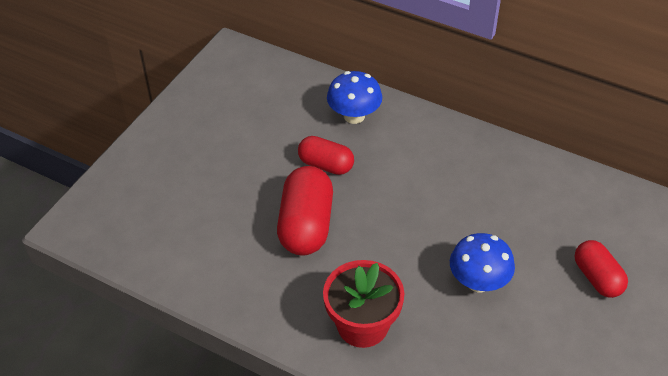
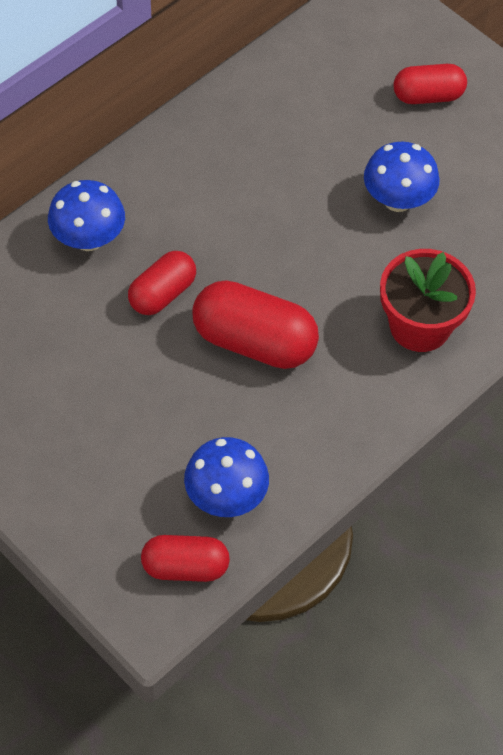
camera: 75 degrees left, 10 degrees up
(111, 234) = (185, 567): none -> red capsule
(172, 242) = (226, 497): none -> blue mushroom

